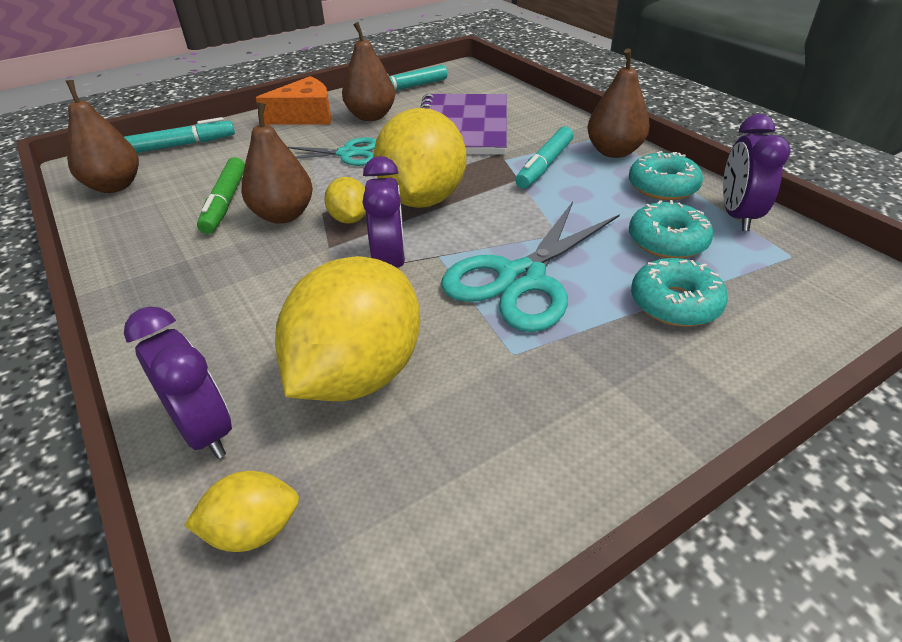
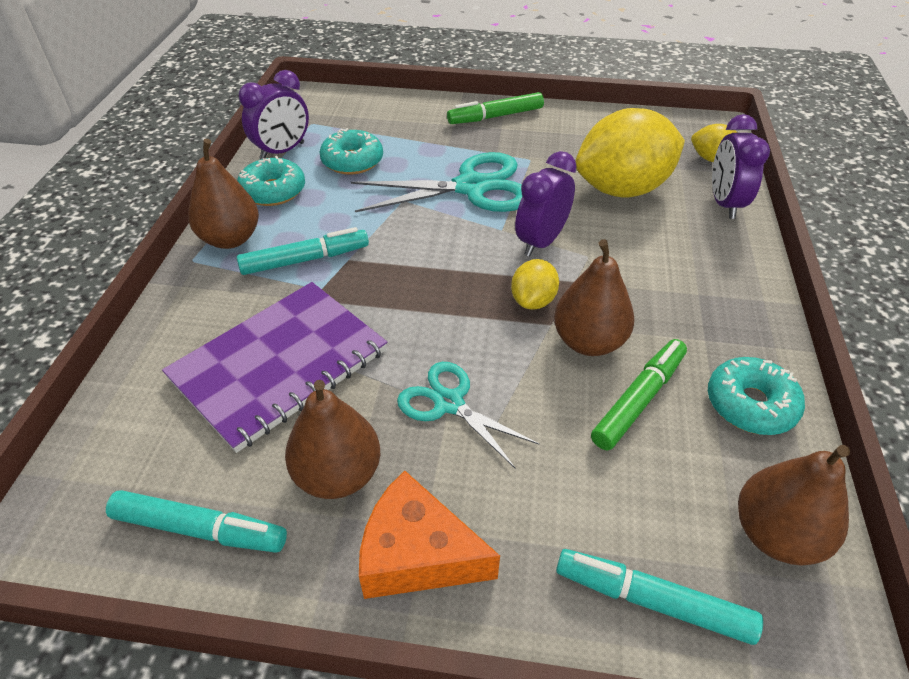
camera: 140 degrees left, 5 degrees up
(422, 199) = (451, 286): yellow lemon -> none
(653, 401) = (495, 116): none -> green marker
(675, 303) = (415, 136): turquoise donut -> turquoise donut (750, 404)

